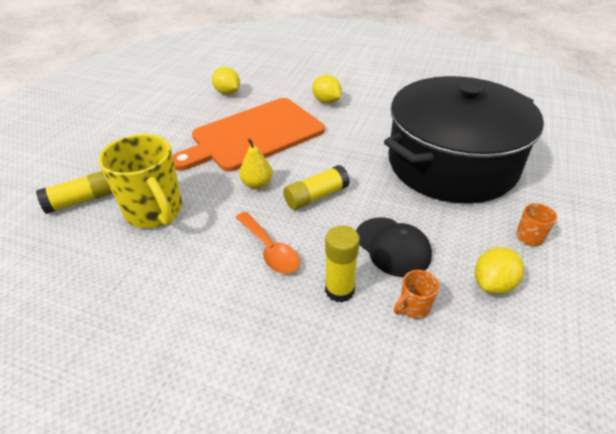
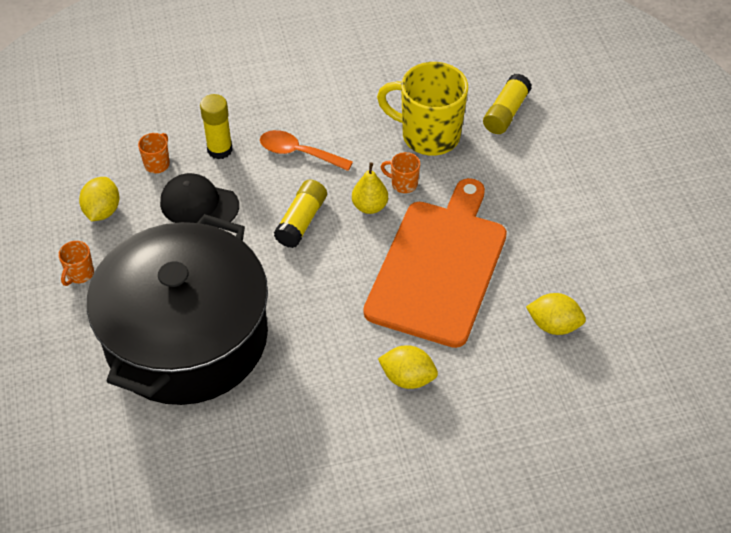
camera: 145 degrees right, 10 degrees up
(217, 188) = (403, 184): none -> orange mug

